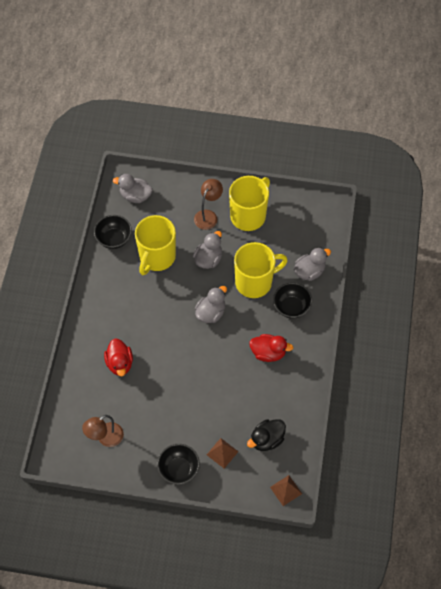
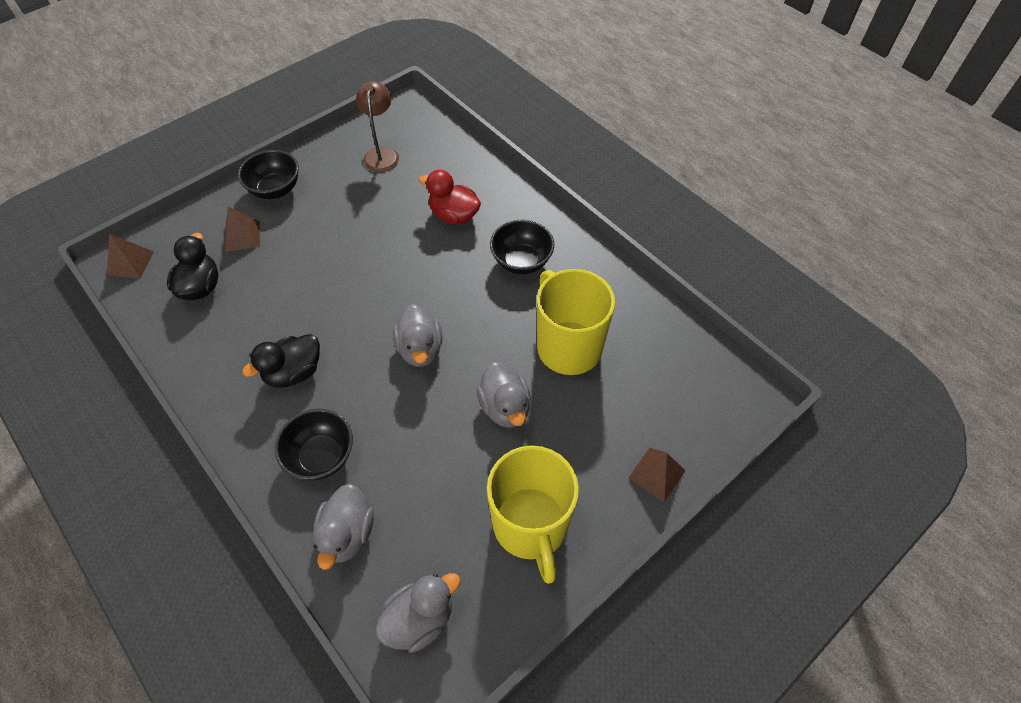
camera: 130 degrees right, 5 degrees down
(114, 239) = (643, 317): black bowl -> black bowl (521, 261)
(135, 196) = (702, 391): grey duck -> grey duck (420, 619)
(189, 189) = (656, 474): none -> brown pyramid
(208, 215) = (582, 464): brown lamp -> none
(255, 282) = (409, 439): yellow mug -> none
(268, 353) = (294, 372): red duck -> black duck

